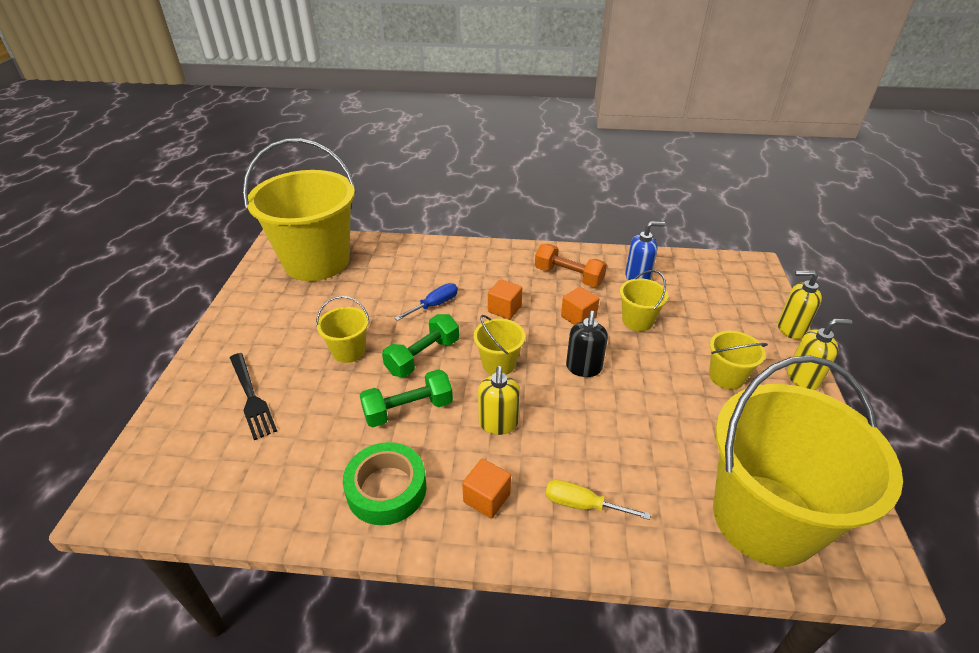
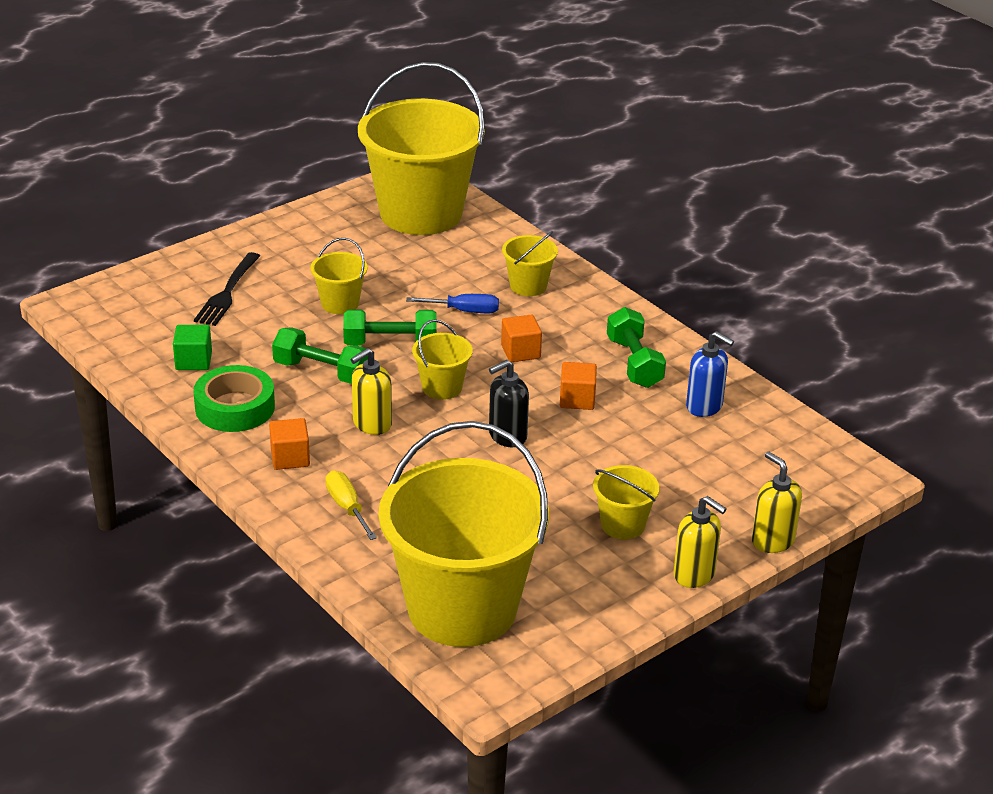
camera: 45 degrees right, 5 degrees down
(298, 474) = (193, 361): none -> green cube
(568, 276) = (634, 363): orange dumbbell -> green dumbbell
(637, 321) = (628, 437): yellow bucket -> yellow bucket (528, 286)

